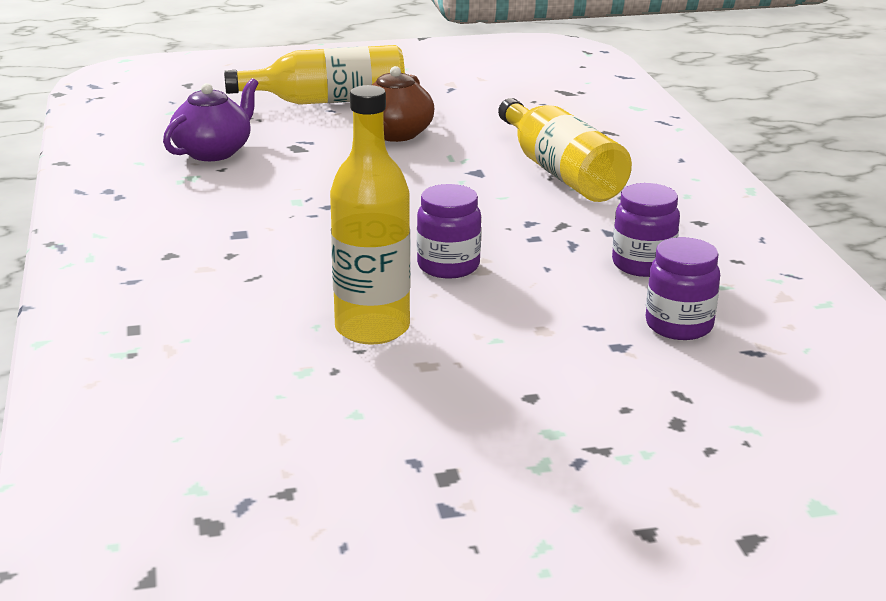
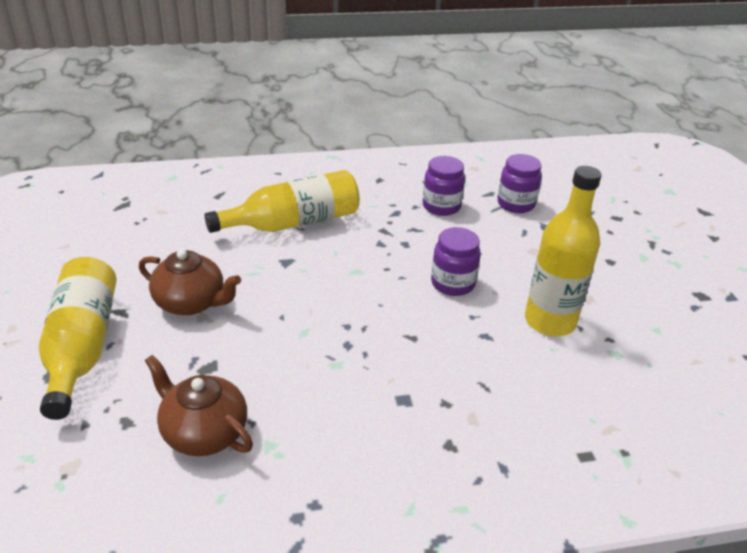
camera: 90 degrees left, 10 degrees up
(213, 152) = (204, 432): purple teapot -> brown teapot

